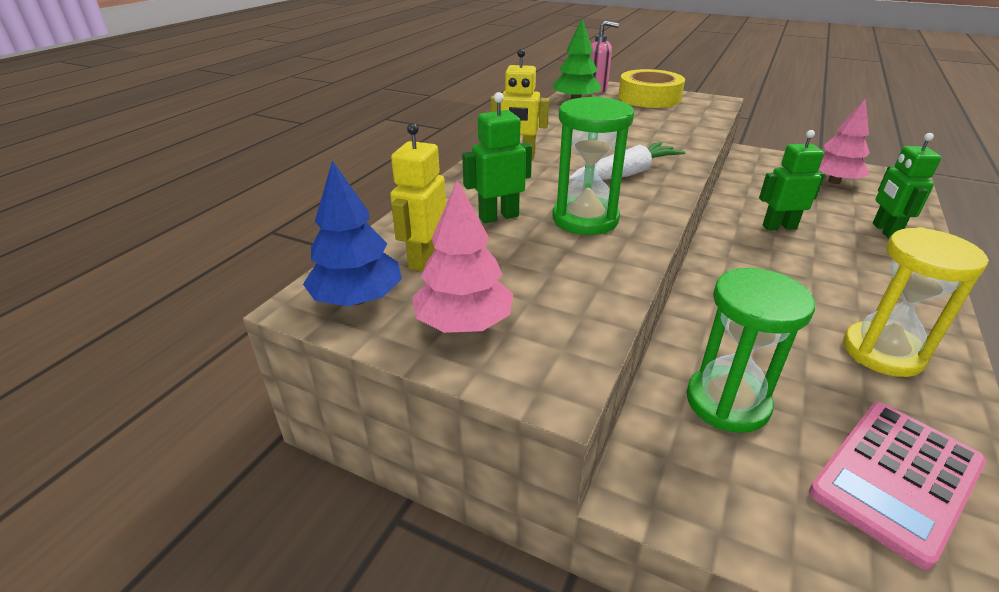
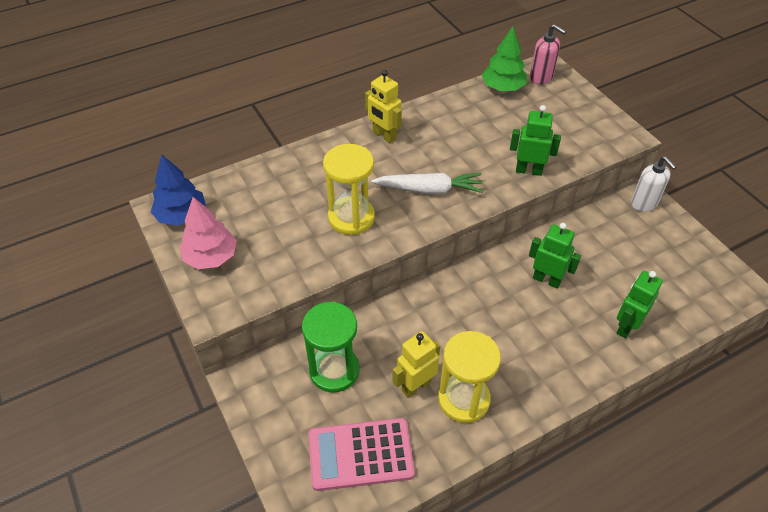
camera: 35 degrees right, 15 degrees up
(424, 259) = (235, 204): yellow robot -> yellow robot (416, 386)
(498, 217) = (306, 190): green robot -> green robot (528, 170)
(585, 219) = (351, 218): green hourglass -> yellow hourglass
(649, 98) = (572, 108): yellow tape -> none
(758, 157) = (644, 203): none -> white soap dispenser
(834, 181) = (668, 262): pink tree -> none

